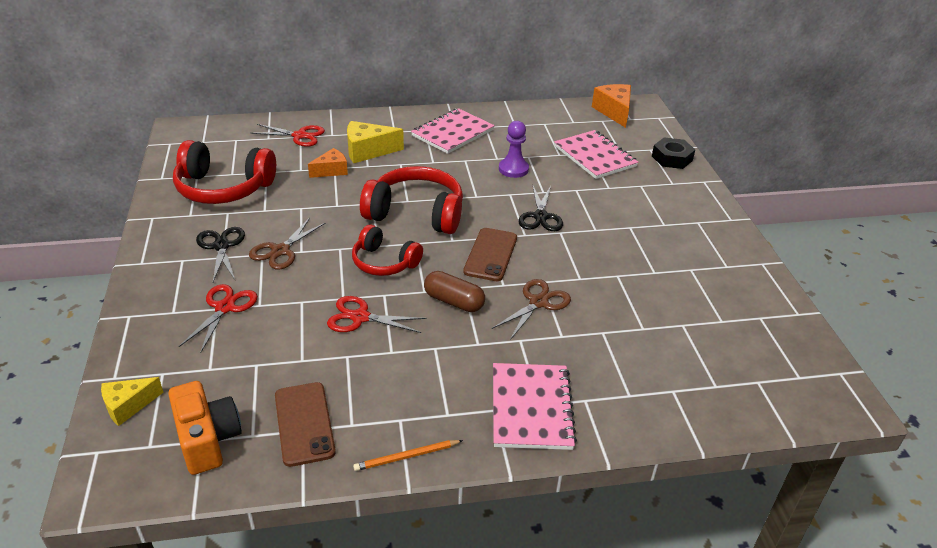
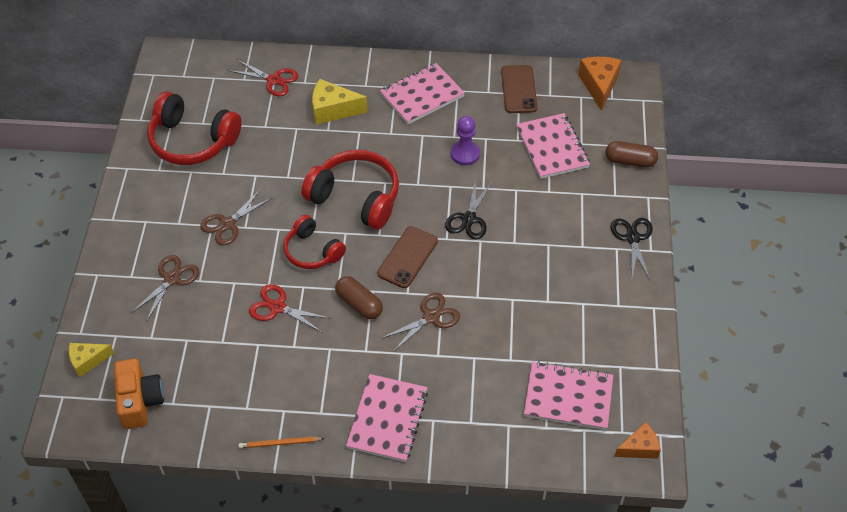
camera: 15 degrees right, 15 degrees up
(221, 246) = (180, 211): black scissors -> black scissors (633, 238)
(225, 307) = (172, 279): red scissors -> brown scissors
(304, 423) = (212, 400): brown phone -> brown phone (519, 89)
(331, 170) = (293, 131): orange cheese -> orange cheese (639, 448)
(672, 158) = (630, 161): black nut -> brown capsule
(723, 353) = (568, 397): none -> pink notebook

